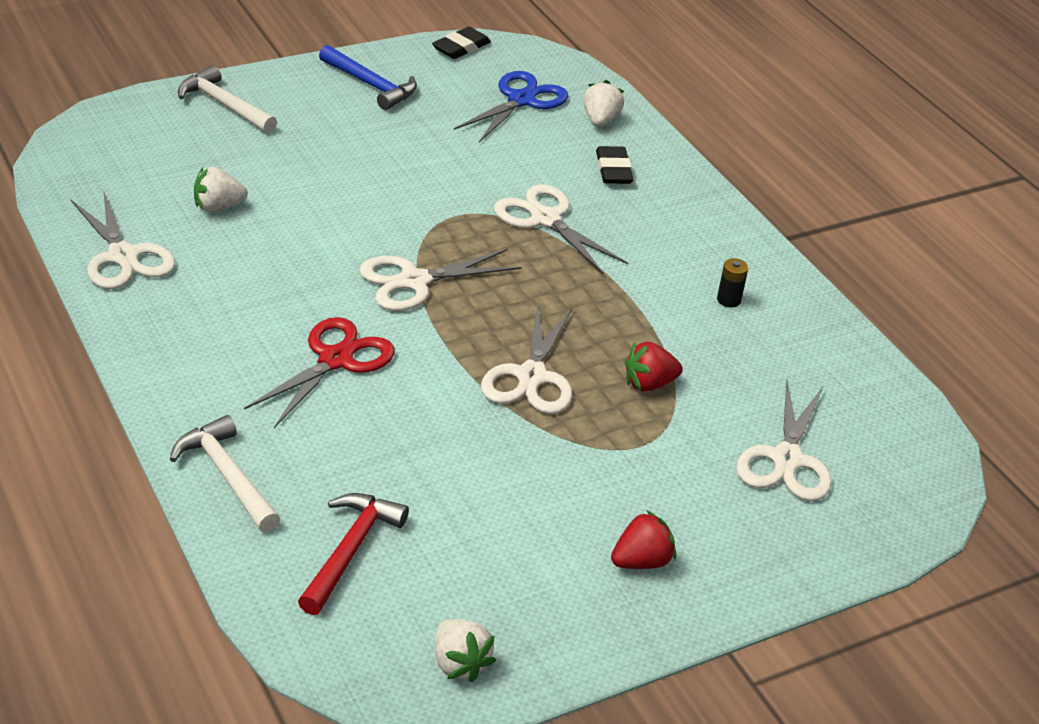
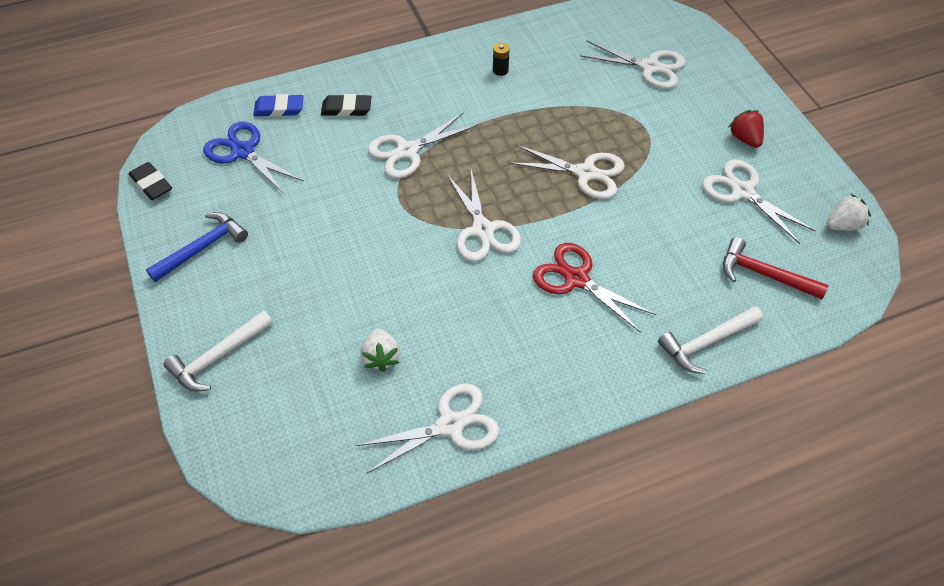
camera: 80 degrees left, 15 degrees up
(519, 544) = (742, 191): none -> white scissors
(600, 120) = (279, 109): white strawberry -> blue eraser
(649, 384) = (587, 117): red strawberry -> none

